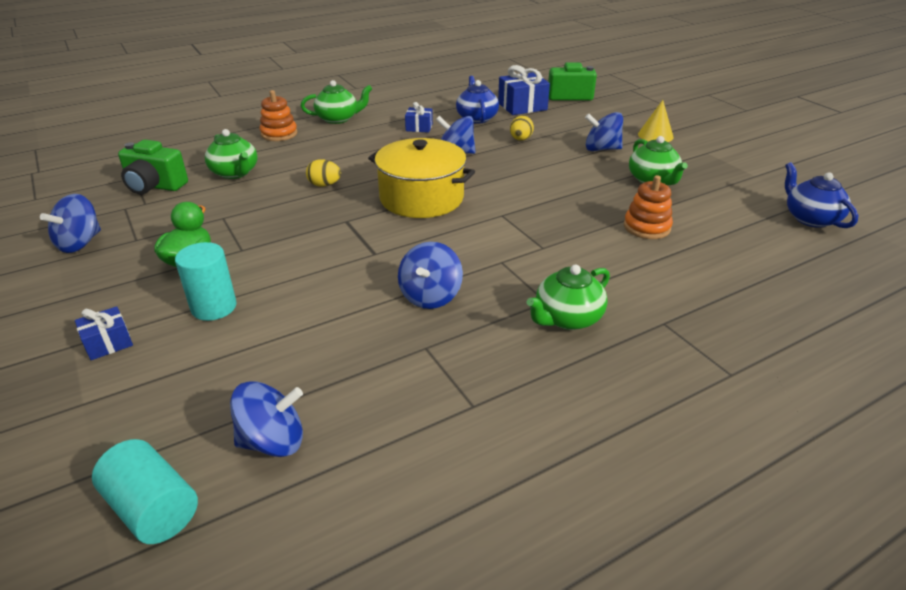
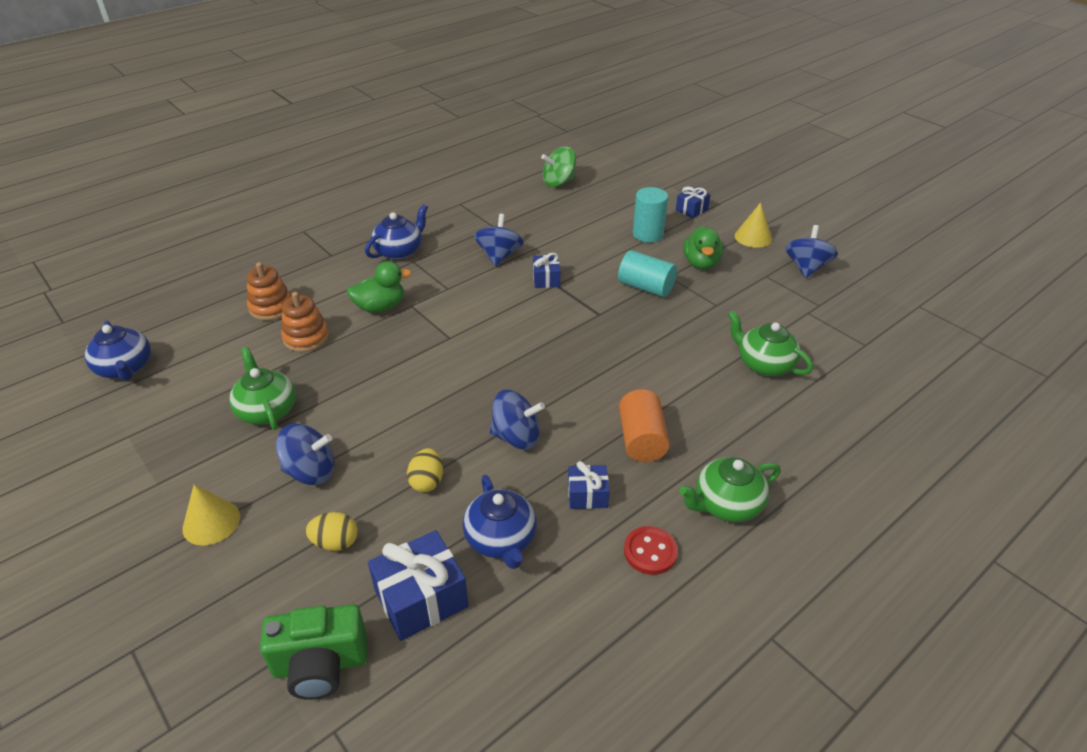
camera: 170 degrees right, 5 degrees up
(83, 287) = (753, 237): none -> yellow cone
(153, 508) = (595, 160): turquoise cylinder -> turquoise cylinder (646, 287)
(155, 186) = (826, 334): green camera -> none
(273, 441) = (558, 182): blue spinning top -> green spinning top
(279, 134) = (782, 449): orange stacking toy -> orange stacking toy (271, 307)
(324, 185) = (650, 357): yellow egg -> yellow egg (335, 542)
(368, 144) = (641, 439): none -> orange cylinder
(383, 260) = (546, 279): none -> blue gift
(395, 109) = (650, 552): none -> red button
(421, 198) = (536, 350): yellow pot -> none
(567, 318) = (399, 251): green teapot -> blue teapot
(577, 249) = (380, 307): none -> green duck

